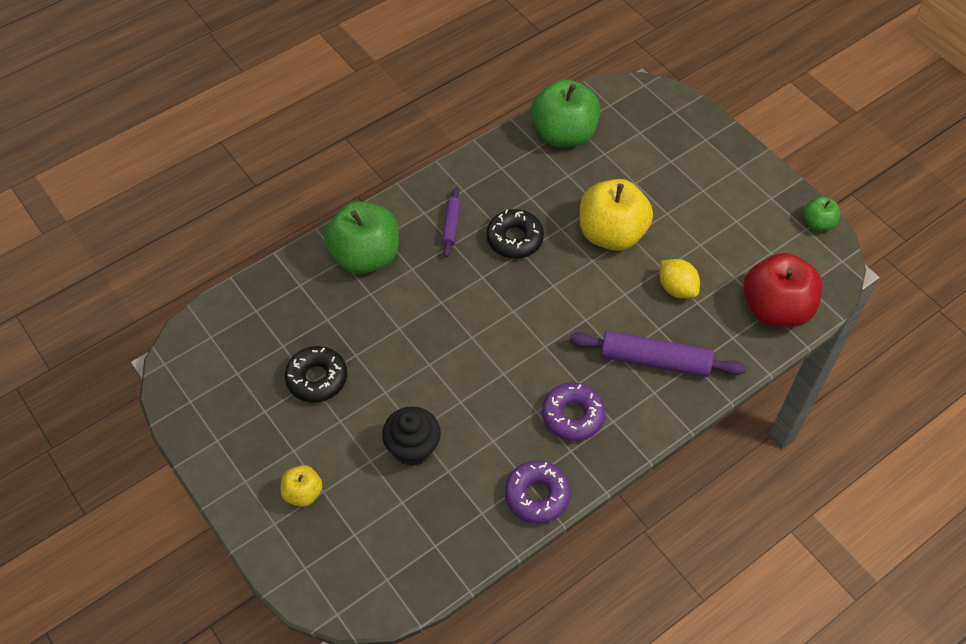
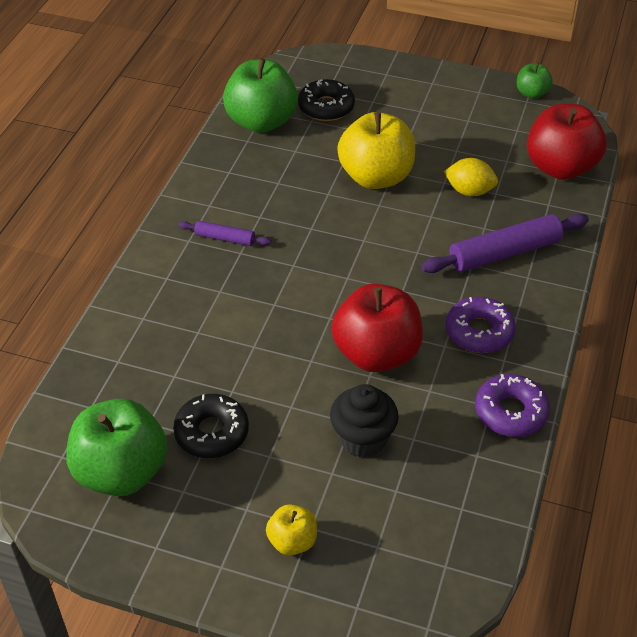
camera: 35 degrees left, 10 degrees down
(365, 256) = (164, 304): green apple -> green apple (121, 472)
(451, 225) = (225, 238): purple rolling pin -> purple rolling pin turned 45 degrees counterclockwise
(480, 387) = (376, 354): none -> red apple
(514, 239) = (294, 221): black donut -> black donut (326, 107)

